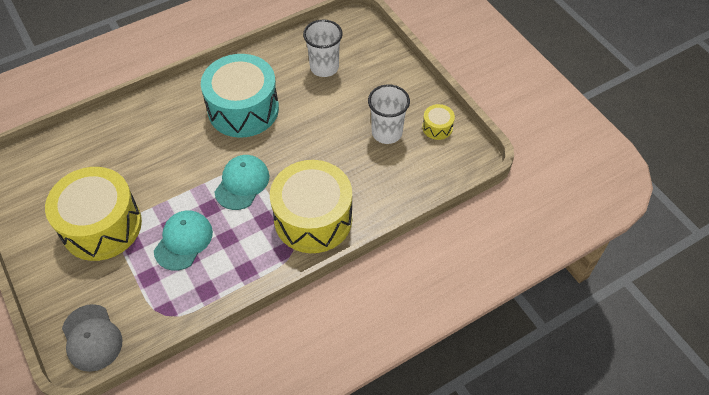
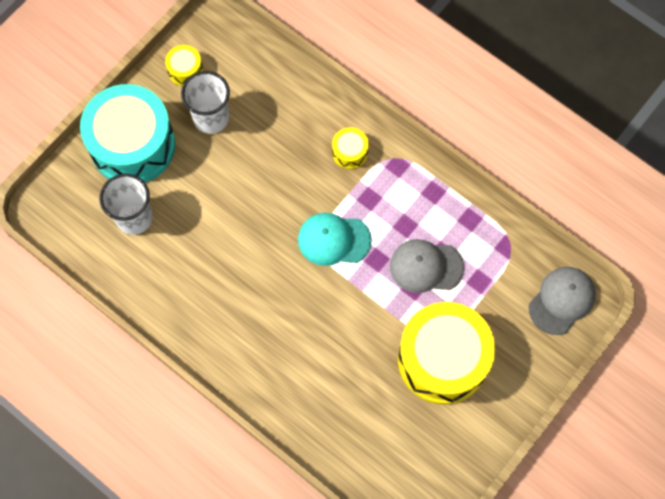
camera: 110 degrees left, 15 degrees up
(183, 241) = (426, 267): turquoise cap -> grey cap
(243, 109) = (231, 283): turquoise drum -> turquoise drum (132, 145)
(313, 219) = (350, 152): yellow drum -> yellow drum, size x0.42

